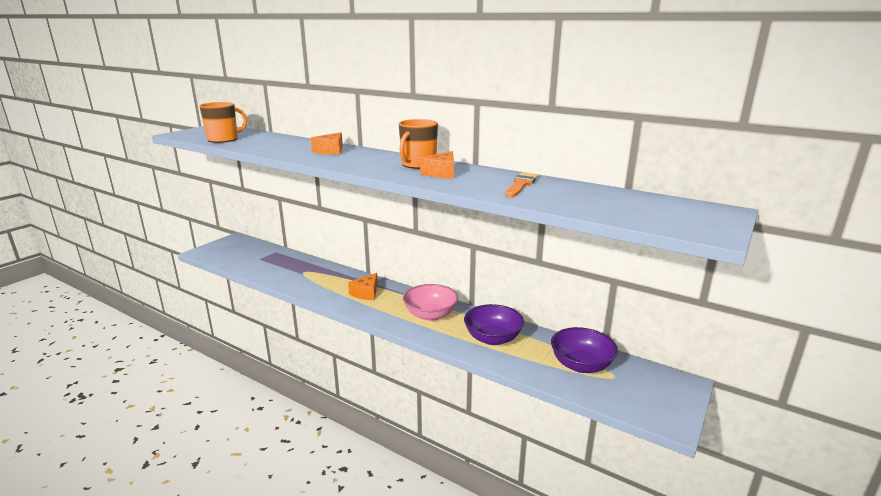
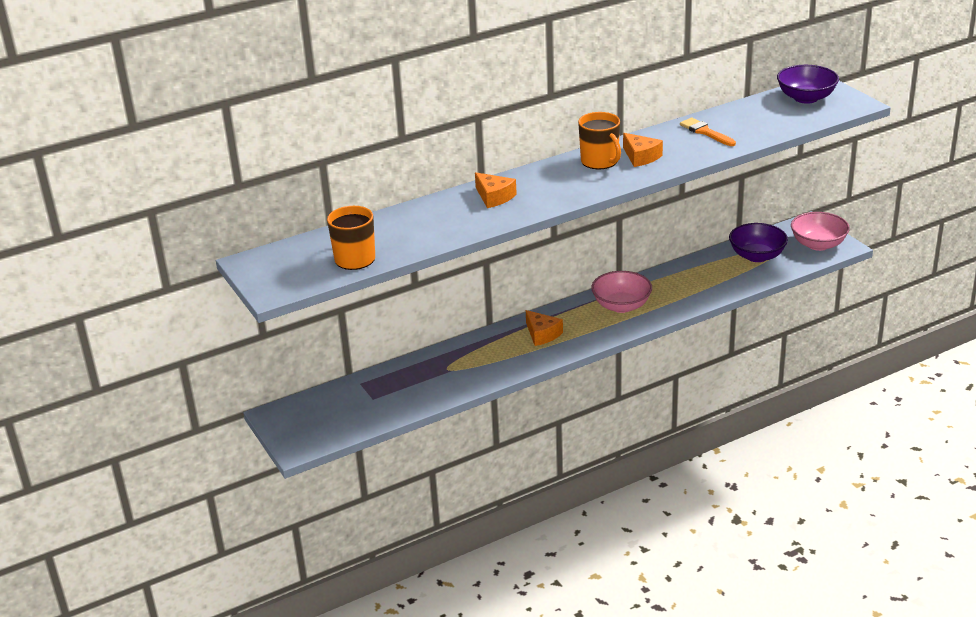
camera: 60 degrees left, 10 degrees up
(493, 338) = (688, 284): purple bowl -> purple bowl (806, 98)
(651, 401) = (818, 244): none -> pink bowl

